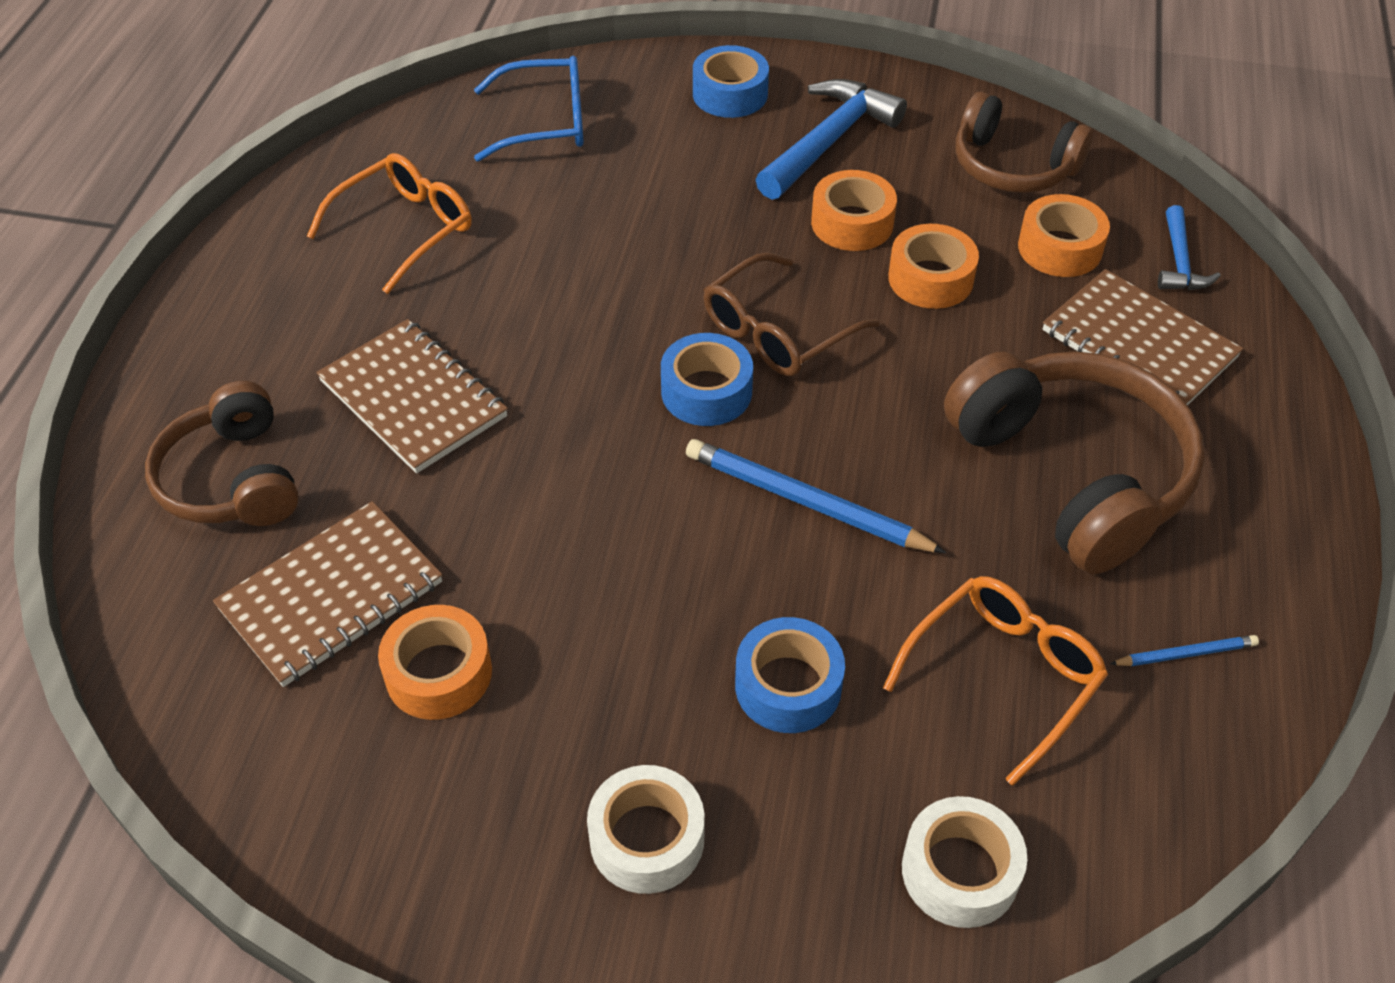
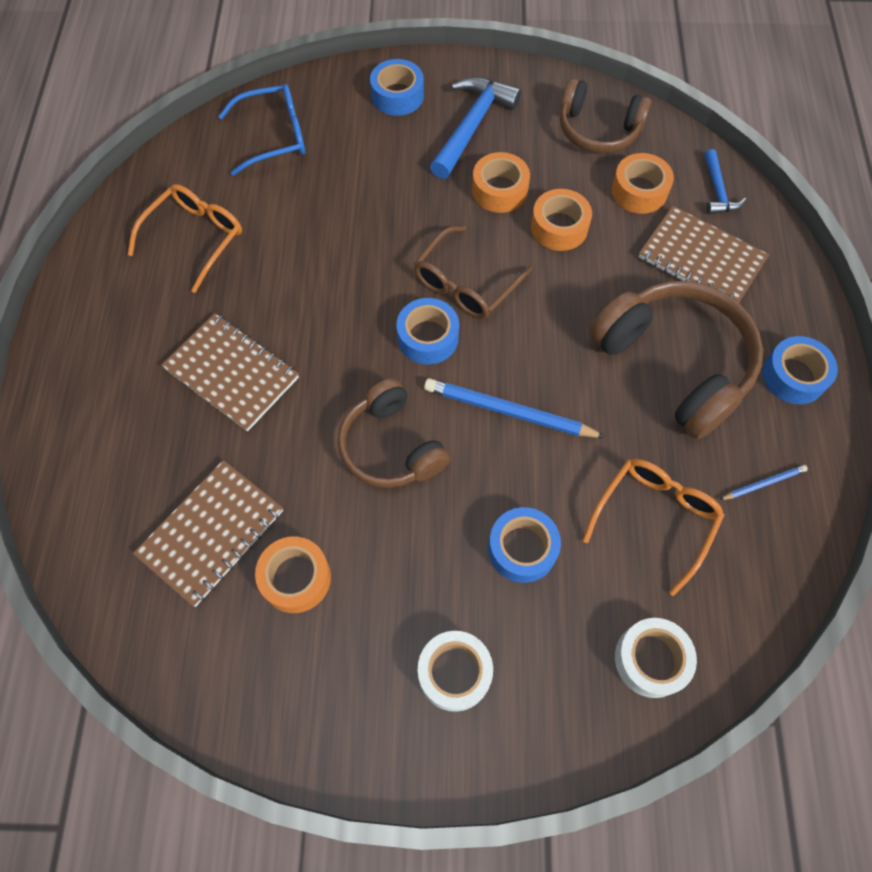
camera: 10 degrees left, 15 degrees up
(232, 479) = (122, 455): brown headphones -> brown headphones (391, 446)
(1258, 515) = (793, 376): none -> blue tape

